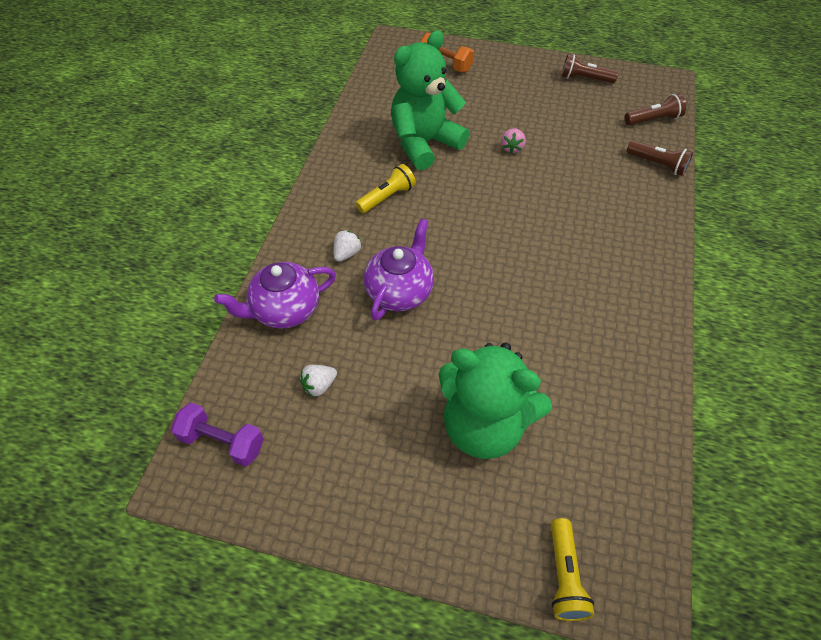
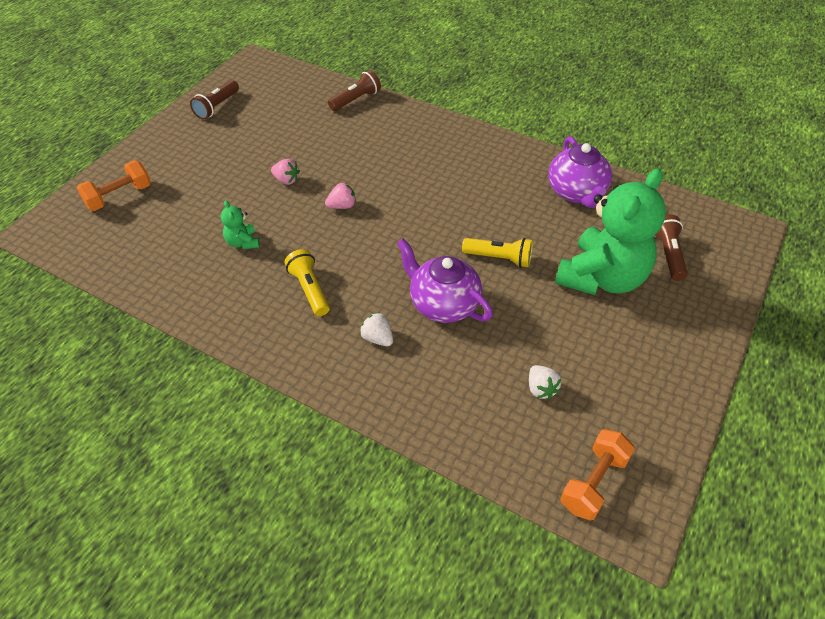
camera: 75 degrees left, 5 degrees down
(222, 442) = (594, 483): purple dumbbell -> orange dumbbell
(285, 310) = (438, 406): purple teapot -> purple teapot (576, 193)
(424, 143) = (242, 242): green teddy bear -> green teddy bear, size x0.41
(496, 192) = (342, 206): none -> pink strawberry
(564, 576) = (729, 264): yellow flashlight -> yellow flashlight (499, 258)
(653, 119) = (299, 84): brown flashlight -> brown flashlight (668, 254)

